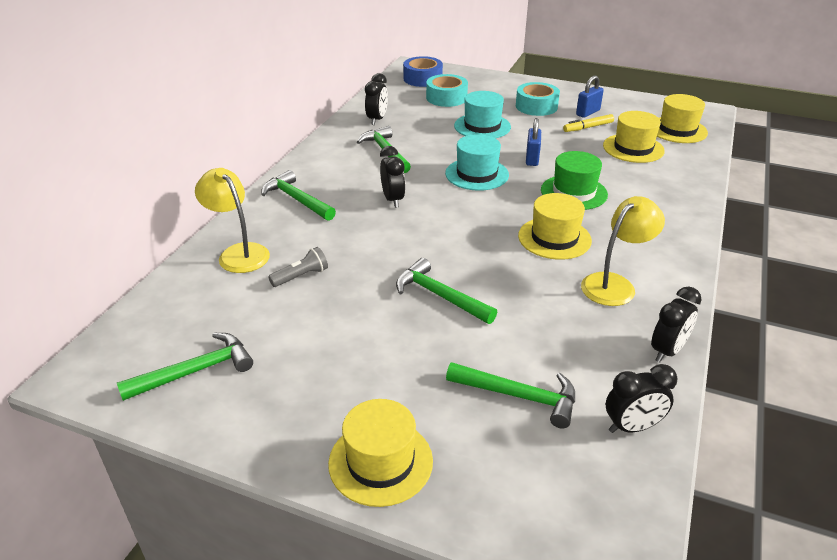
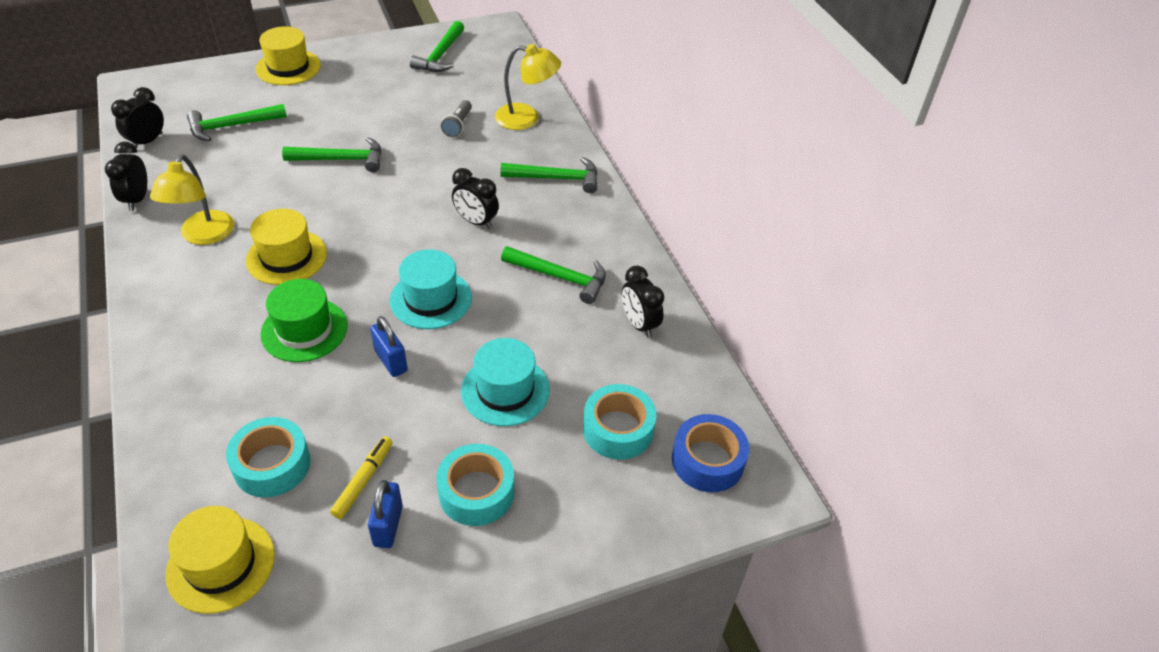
camera: 135 degrees right, 10 degrees up
(633, 148) = (272, 465): yellow hat -> turquoise tape

